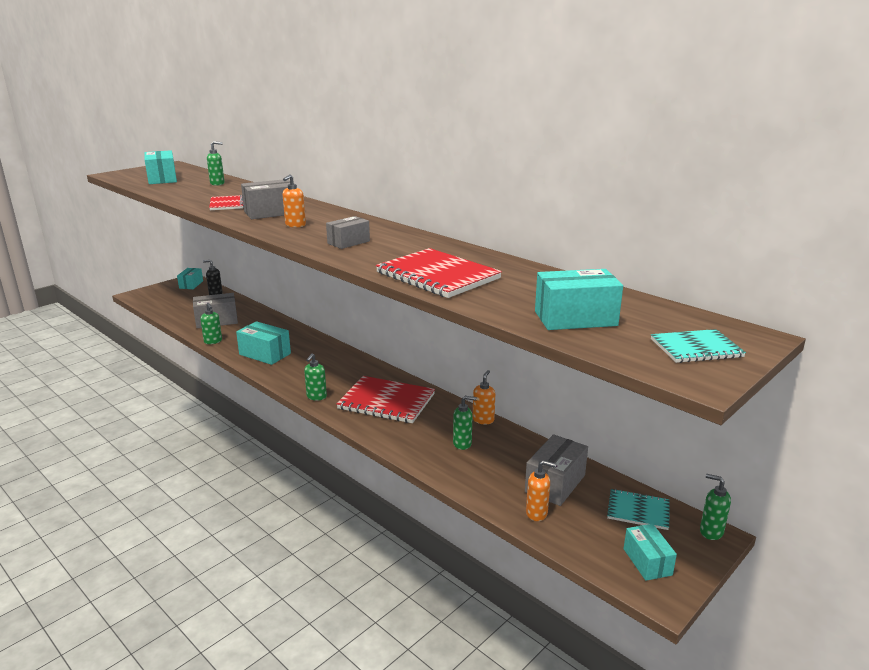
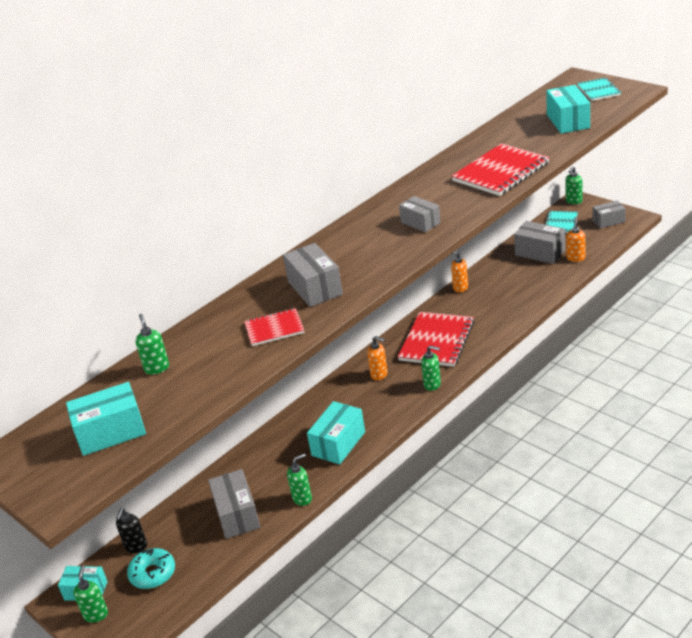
camera: 85 degrees left, 10 degrees up
(186, 300) = (153, 574): none -> turquoise donut
(295, 225) = (365, 262): orange soap dispenser -> orange soap dispenser (379, 374)
(462, 444) = (498, 294): green soap dispenser -> green soap dispenser (96, 614)
(647, 562) = (608, 221): turquoise box -> grey box

